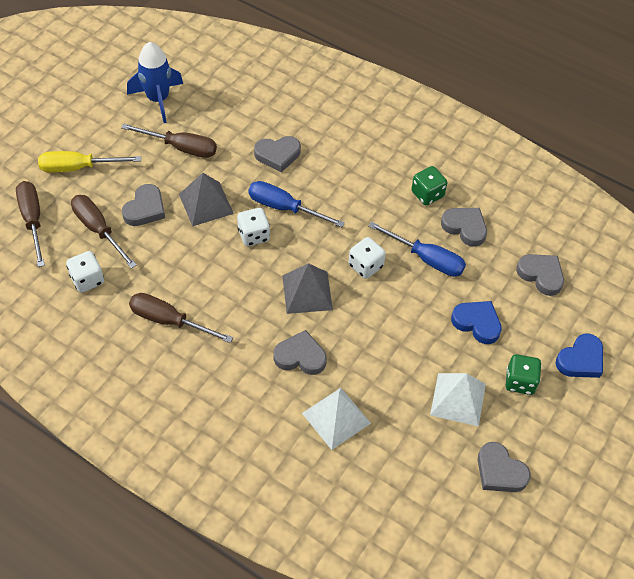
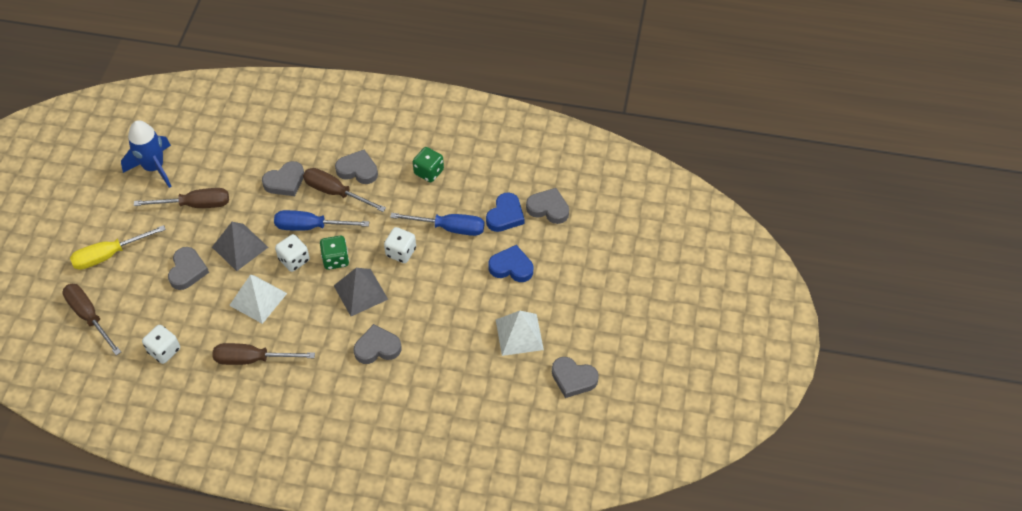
camera: 20 degrees left, 0 degrees up
(98, 230) = (154, 304): brown screwdriver -> brown screwdriver (335, 192)
(336, 418) = (427, 386): white pyramid -> white pyramid (258, 299)
(465, 227) = (471, 190): grey heart -> grey heart (358, 170)
(520, 382) = (563, 302): green dice -> green dice (335, 259)
(580, 360) = (604, 267): blue heart -> blue heart (505, 215)

